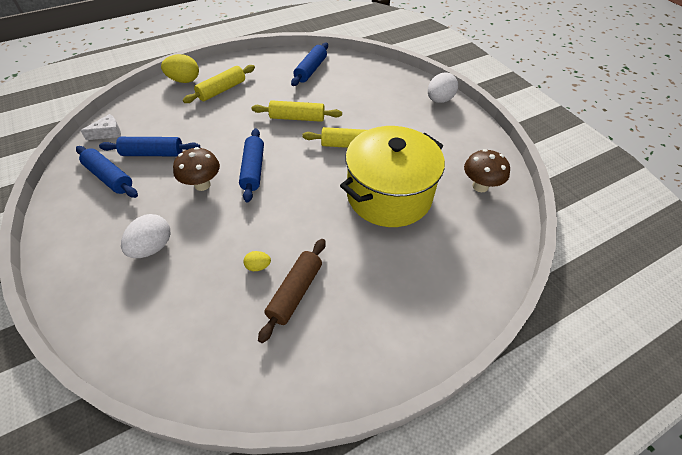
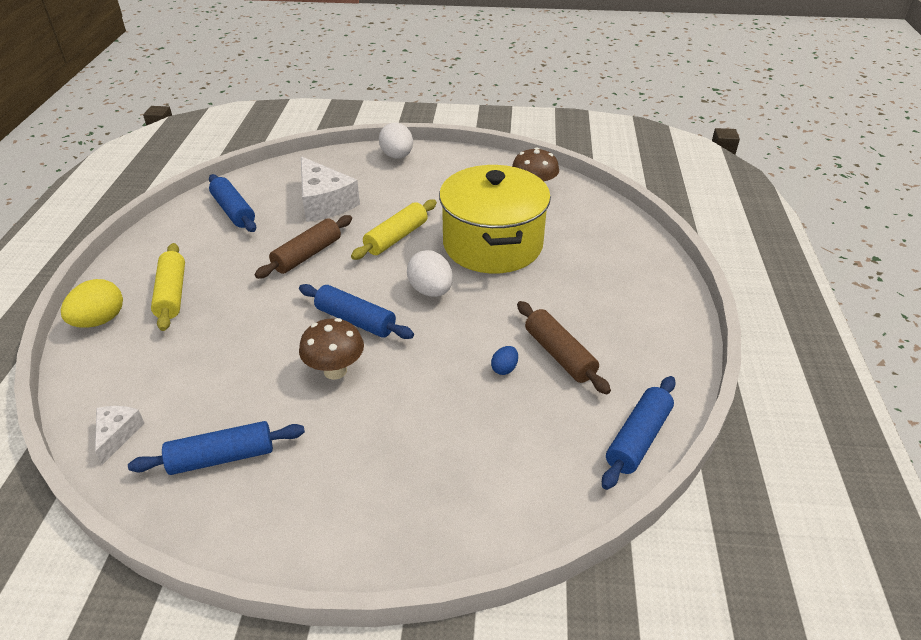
camera: 55 degrees left, 10 degrees down
(152, 247) = (398, 448): white egg -> white egg (431, 291)
(153, 153) = (223, 399): blue rolling pin -> blue rolling pin (638, 439)
(258, 266) = (504, 369): yellow egg -> blue egg
(297, 118) = (307, 255): yellow rolling pin -> brown rolling pin
(354, 97) = (324, 202): none -> white cheese

